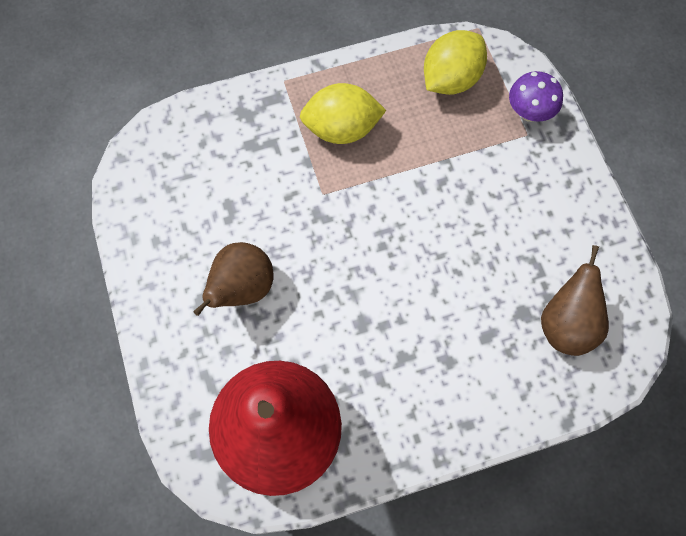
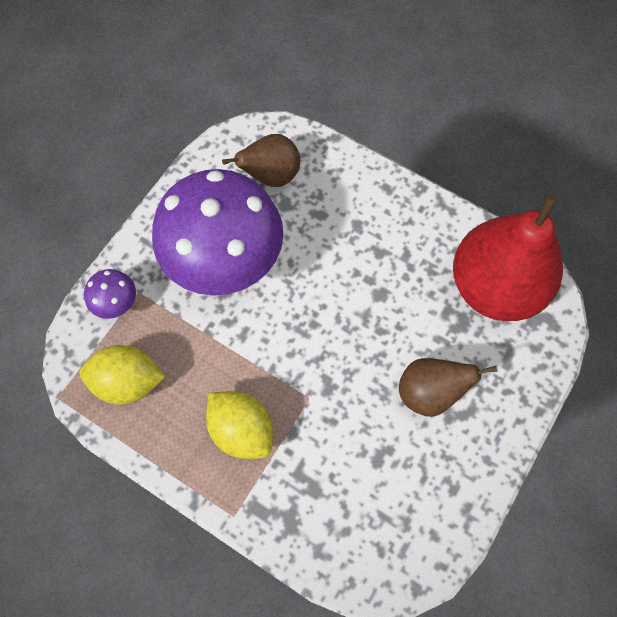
camera: 130 degrees left, 0 degrees up
(502, 219) = (225, 261): none -> purple mushroom

